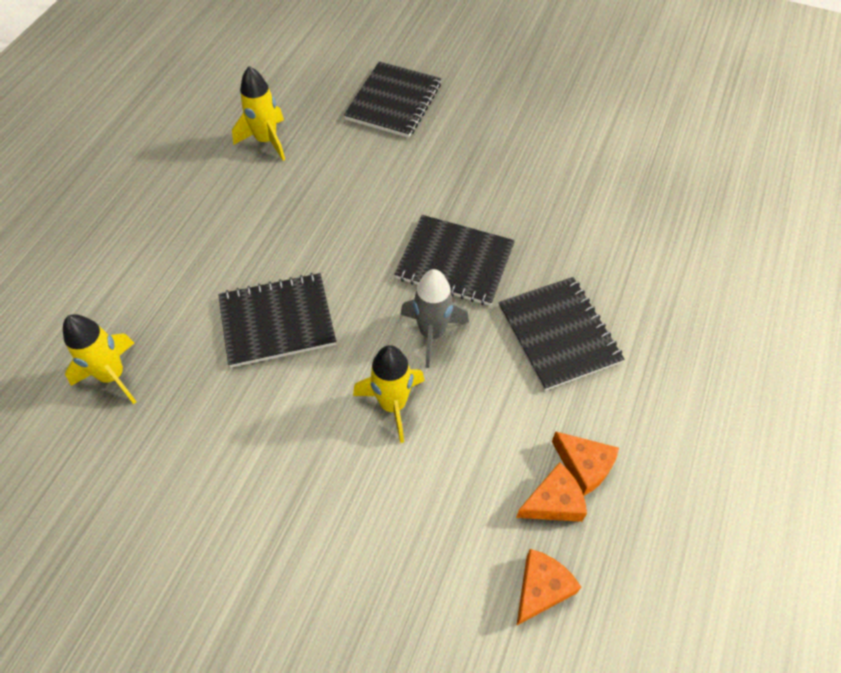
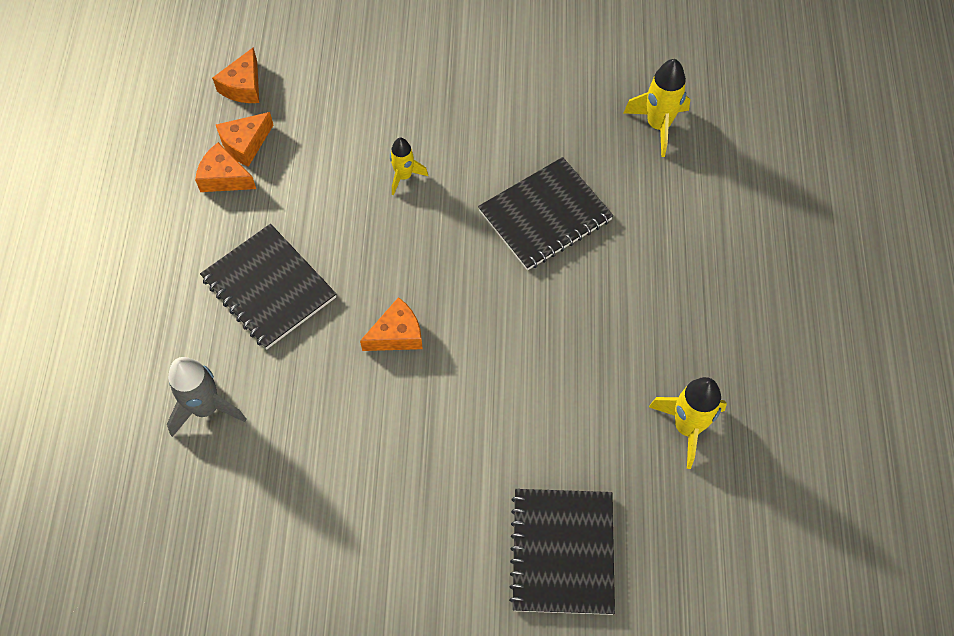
camera: 160 degrees right, 5 degrees up
(393, 404) = (404, 176): yellow rocket -> yellow rocket, size x0.63
(432, 333) = (393, 250): grey rocket -> grey rocket (206, 408)
(455, 262) = (397, 334): black notebook -> orange cheese

